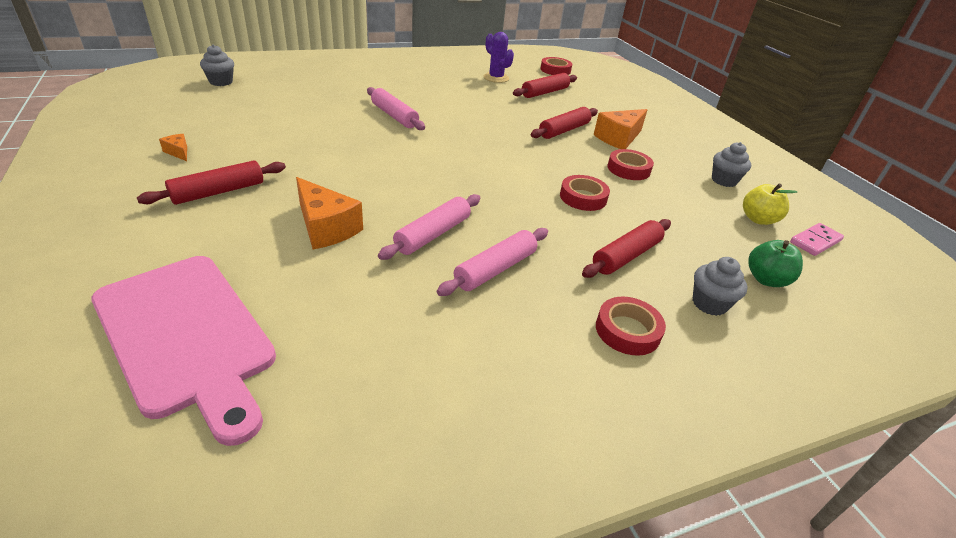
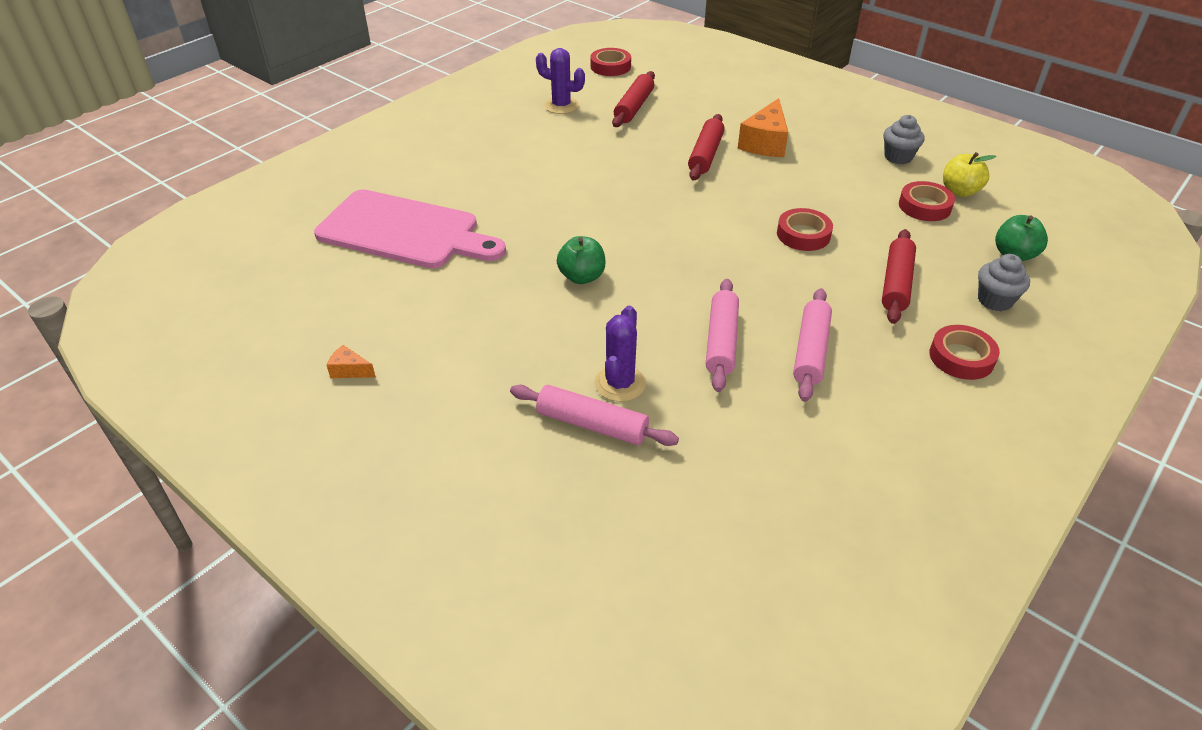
camera: 25 degrees left, 5 degrees up
(186, 335) = (639, 551): pink cutting board -> pink cutting board (404, 231)
(218, 192) = (463, 397): red rolling pin -> none
(221, 82) = (253, 249): grey cupcake -> none
(326, 228) = (620, 383): orange cheese -> purple cactus
(386, 161) = (582, 277): none -> green apple
(394, 116) = (518, 211): pink rolling pin -> pink rolling pin (592, 424)
(628, 169) = (809, 180): red tape -> red tape (924, 206)
(815, 241) = (1018, 195): pink domino -> none

